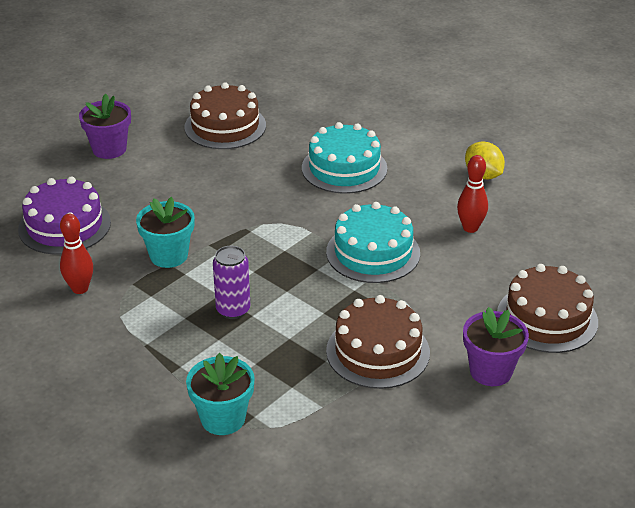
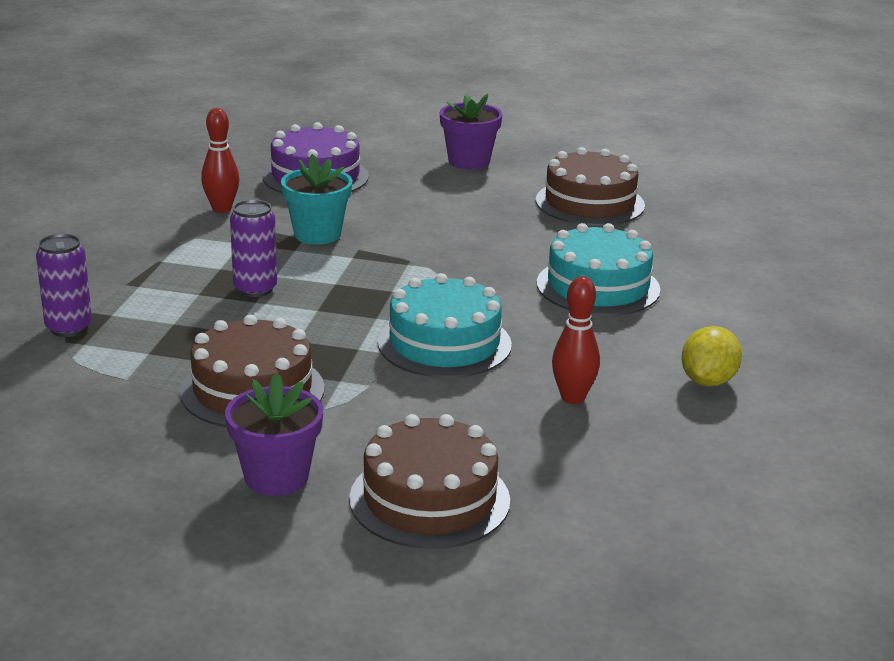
camera: 60 degrees right, 10 degrees down
(223, 418) = (69, 328): turquoise flower pot -> purple can

